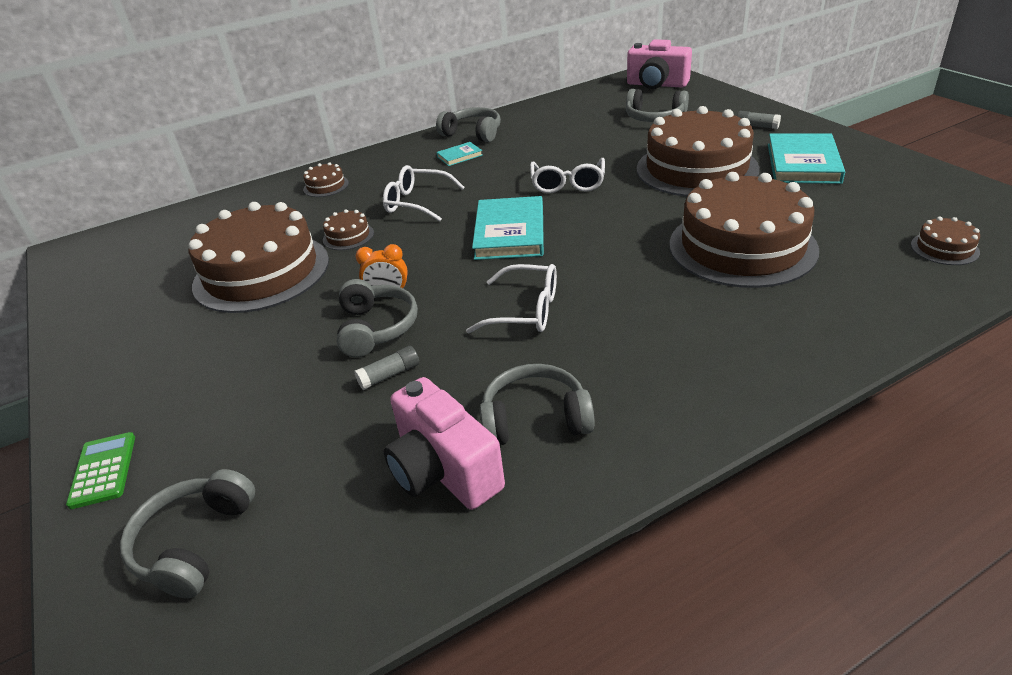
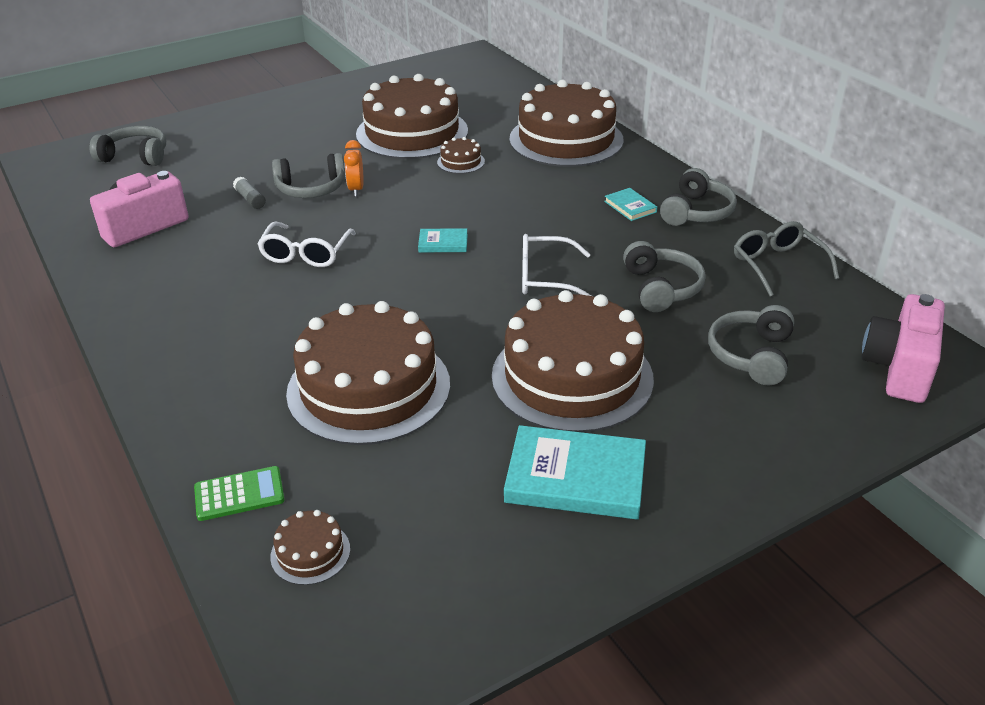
camera: 85 degrees right, 0 degrees up
(103, 470) = (209, 120): green calculator -> green calculator (239, 494)
(326, 186) = (566, 139): brown cake -> brown cake, size x2.47
(417, 202) = (519, 190): white glasses -> none
(510, 232) = (443, 243): turquoise book -> turquoise book, size x0.49
(535, 419) = (171, 259): grey headphones -> grey headphones (661, 288)
(548, 110) = (778, 265): none -> grey glasses
(757, 126) = (717, 454): grey glue stick -> none

